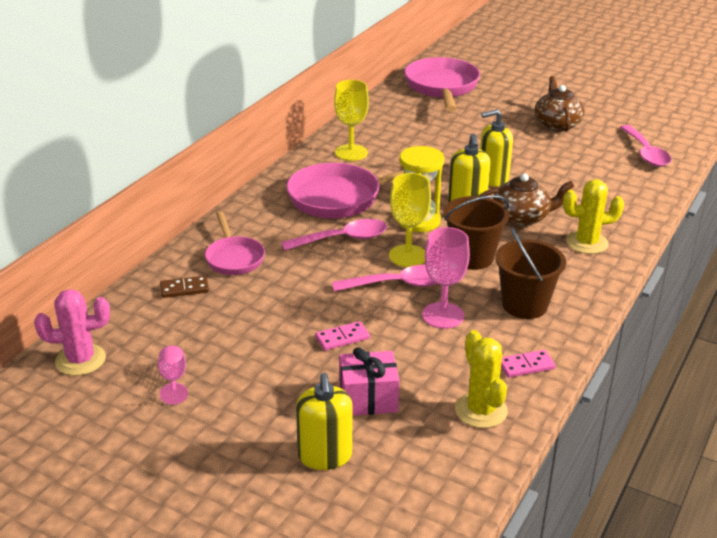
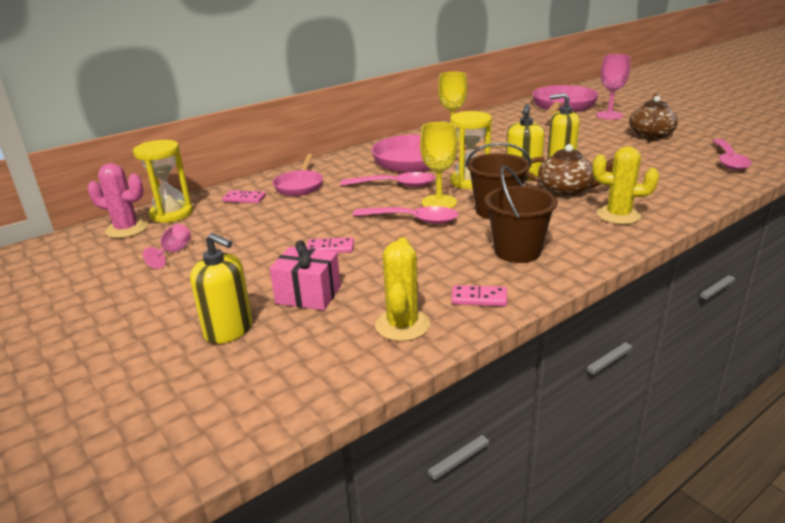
camera: 25 degrees right, 5 degrees down
(115, 327) = (171, 214): none -> yellow hourglass
(184, 289) = (244, 199): brown domino -> pink domino
(325, 456) = (229, 330): yellow soap dispenser -> yellow soap dispenser turned 75 degrees counterclockwise
(443, 315) = (432, 247): pink goblet -> pink goblet (609, 115)

